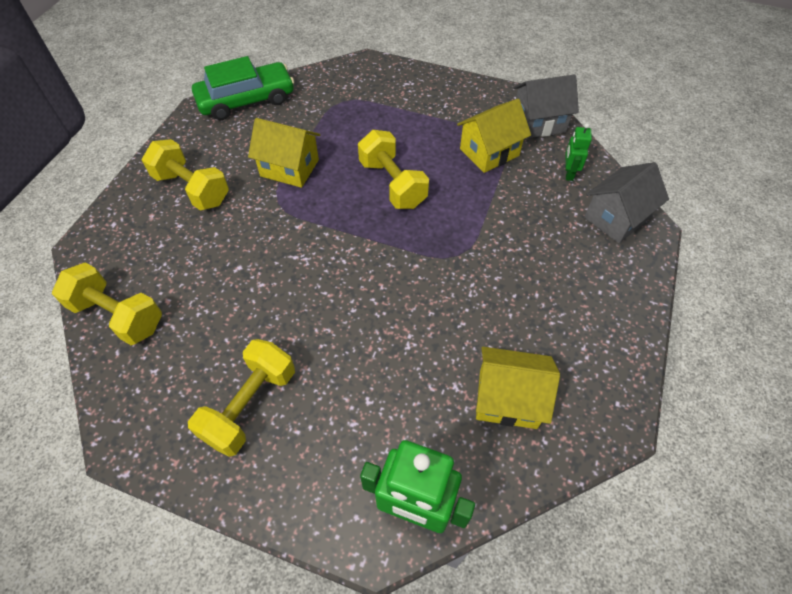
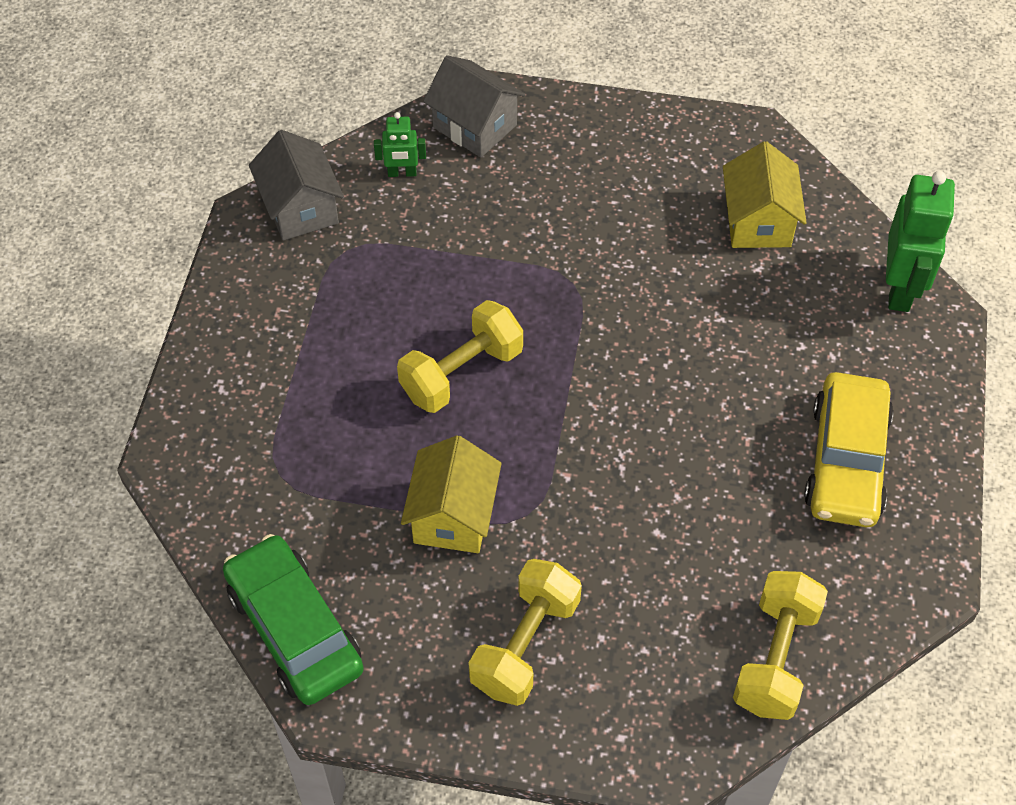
camera: 100 degrees left, 0 degrees up
(250, 405) = (846, 461): yellow dumbbell -> yellow car
(489, 152) = (374, 263): yellow house -> none

